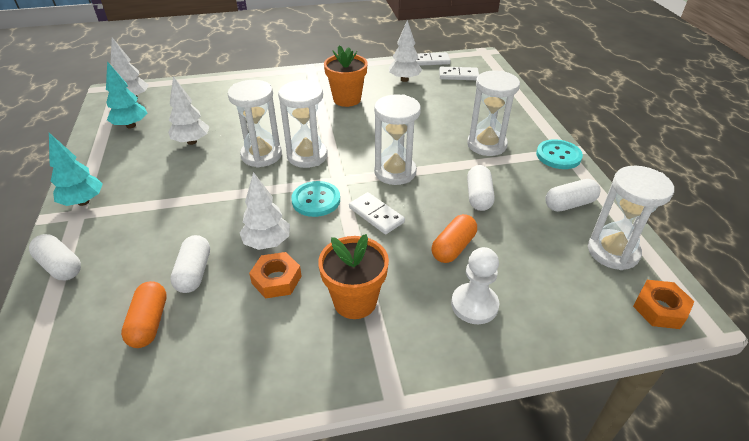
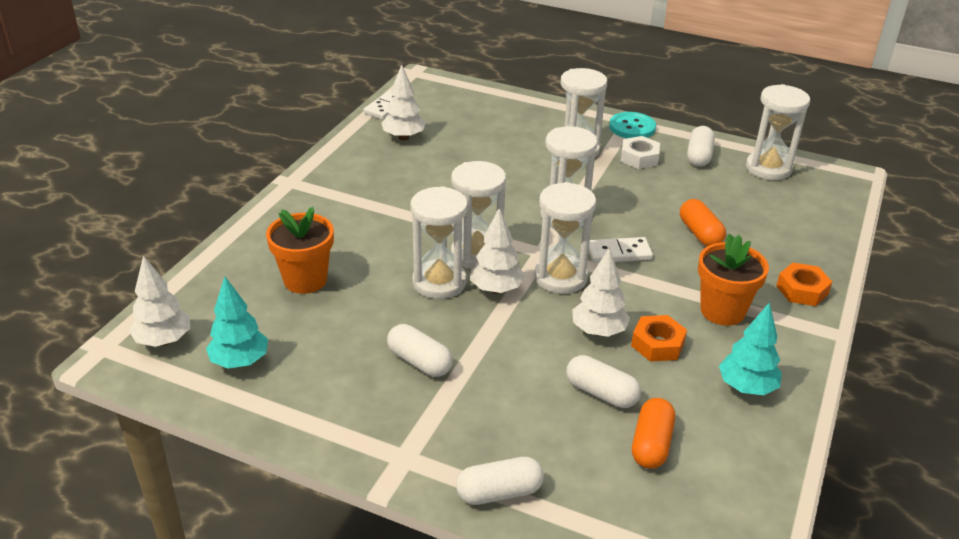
camera: 55 degrees left, 5 degrees down
(83, 202) = (383, 446): turquoise tree -> turquoise tree (746, 388)
(149, 323) = (651, 444): orange capsule -> orange capsule turned 75 degrees clockwise
(192, 142) = (347, 323): white tree -> white tree (496, 289)
(316, 200) = (560, 277): turquoise button -> white hourglass
(347, 99) = (395, 186): orange flower pot -> orange flower pot (305, 280)
(458, 75) = (439, 106): white domino -> none
(474, 305) = (773, 255): white pawn -> none
(478, 196) = (647, 190): white capsule -> white capsule (419, 362)
(519, 175) = (639, 158): none -> white nut
(660, 309) = (837, 182): orange nut -> orange nut (802, 290)

